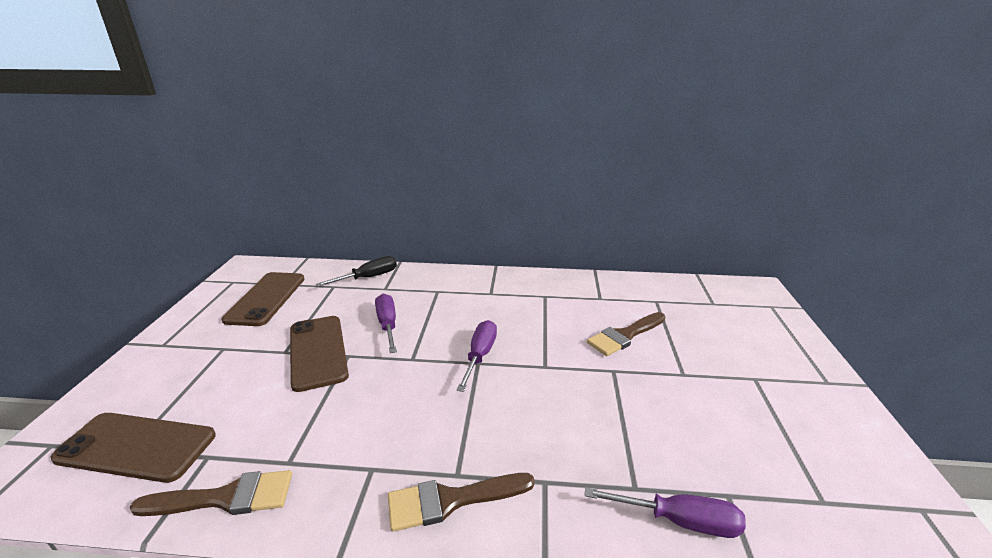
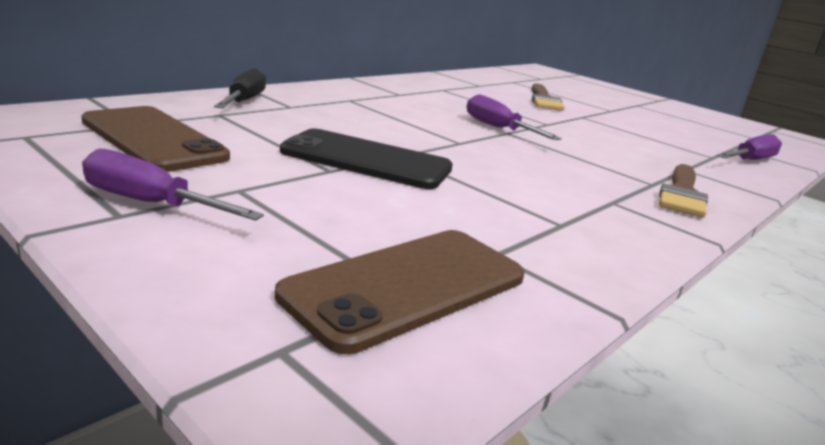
camera: 55 degrees left, 5 degrees down
(226, 498) = (589, 262): brown brush -> none
(318, 352) = (366, 160): brown phone -> black phone
(388, 325) = (375, 128): purple screwdriver -> purple screwdriver (151, 204)

